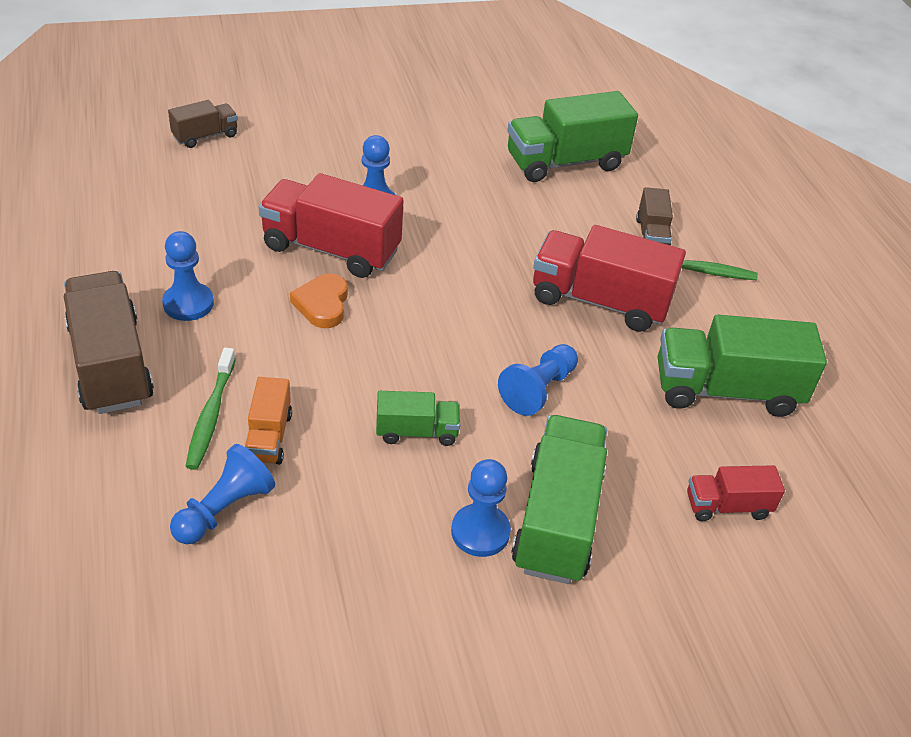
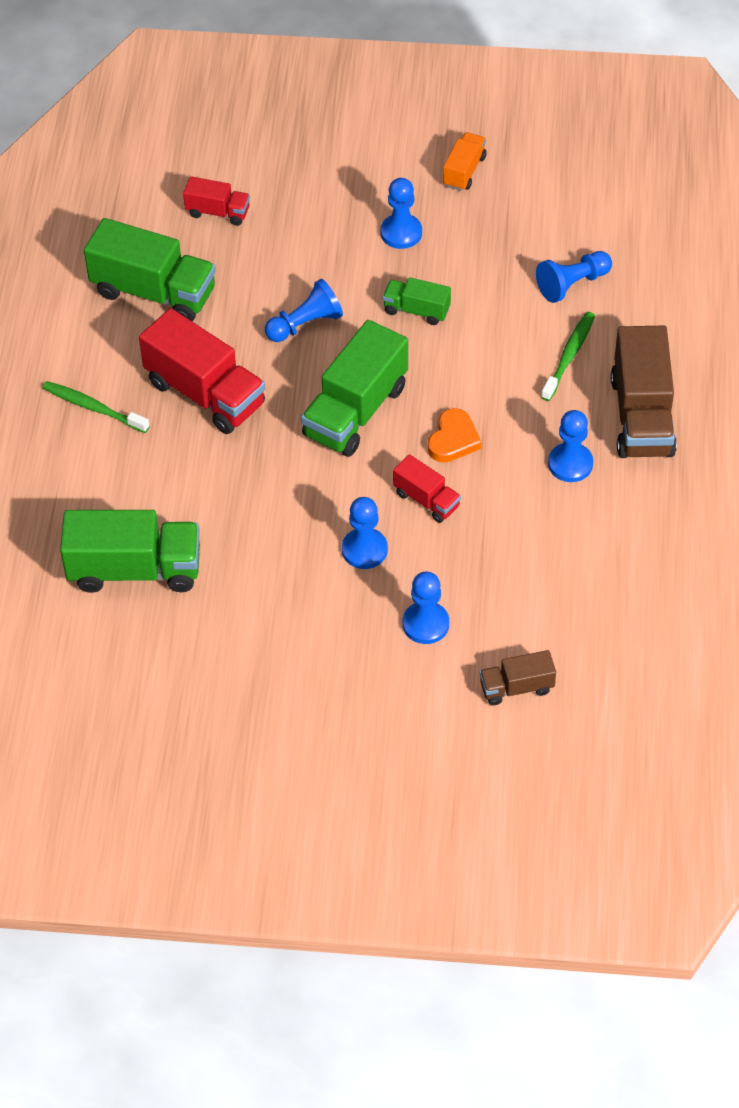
camera: 155 degrees left, 10 degrees up
(269, 437) = (529, 330): orange truck -> orange truck (464, 171)
(298, 163) = (425, 624): none -> blue pawn
(331, 249) = (426, 500): red truck -> red truck, size x0.52
(557, 519) = (343, 229): green truck -> green truck (355, 411)
(651, 235) = (108, 455): brown truck -> none

